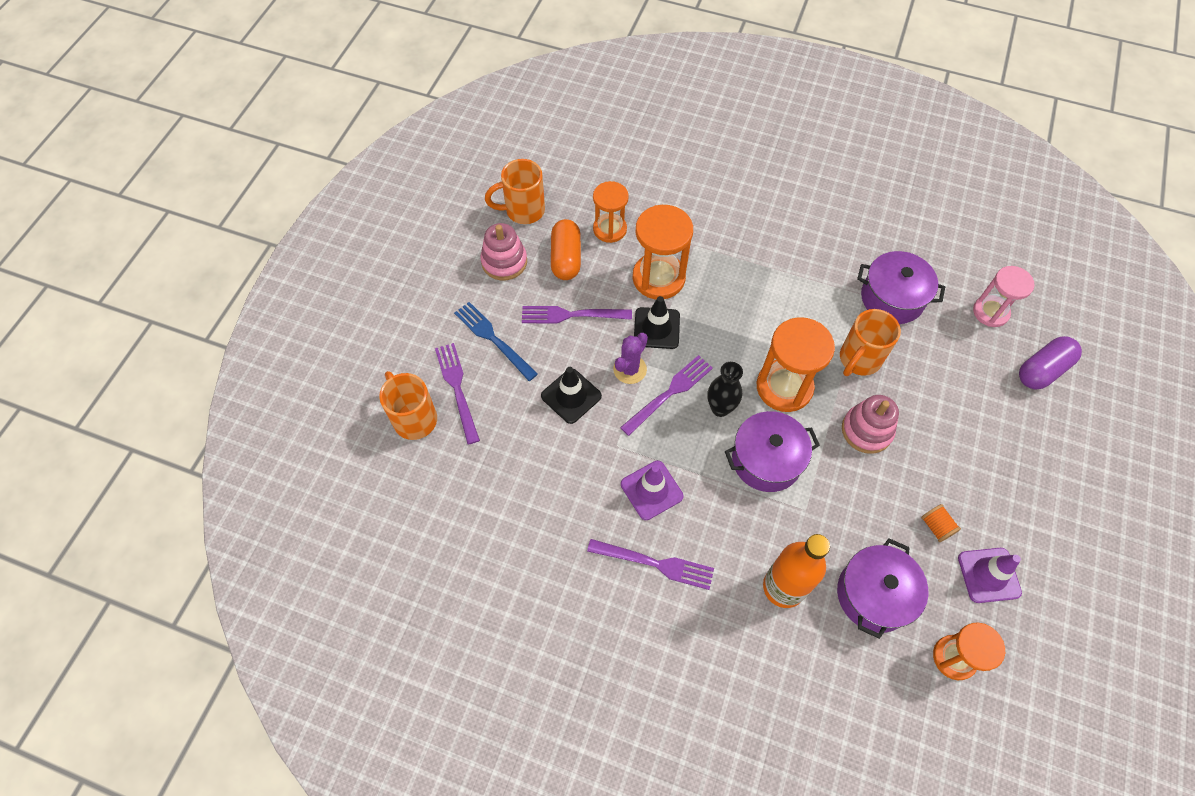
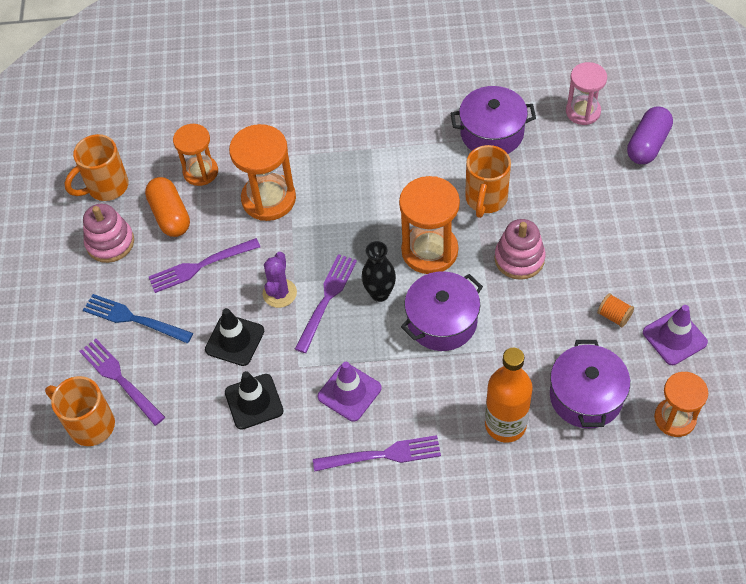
camera: 20 degrees left, 5 degrees down
(656, 328) = (288, 245): black traffic cone -> black traffic cone (254, 401)

